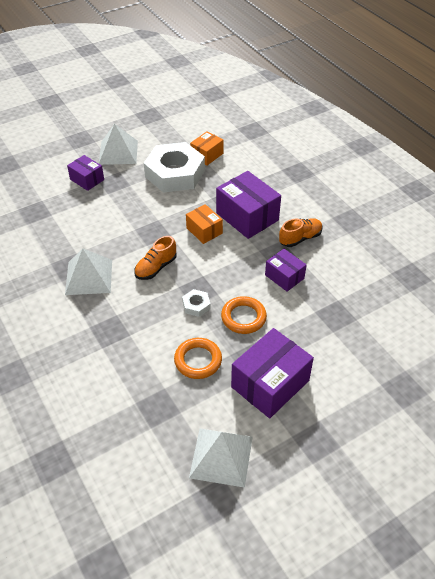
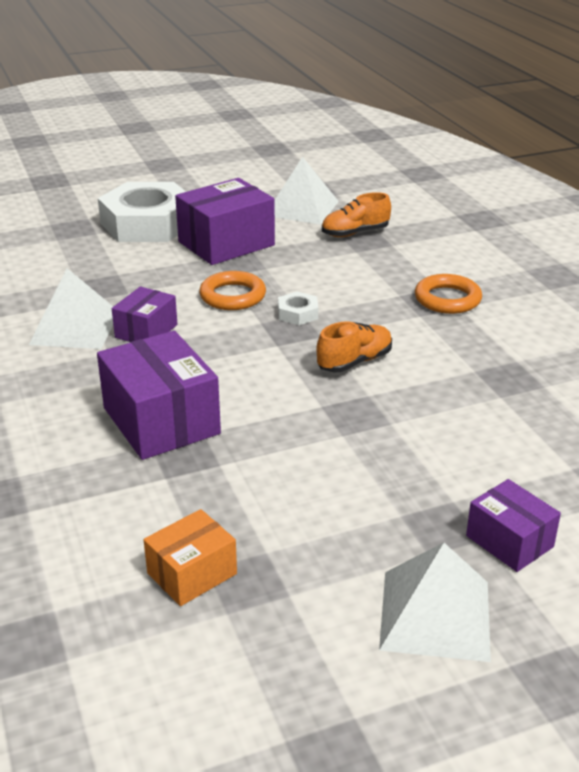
camera: 170 degrees left, 15 degrees down
(89, 277) = (470, 361): white pyramid -> white pyramid (75, 327)
(175, 173) = (288, 531): white nut -> white nut (148, 223)
(198, 360) = (309, 266): orange ring -> orange ring (447, 299)
(204, 231) = (254, 406): orange box -> none
(284, 276) = (146, 331): purple box -> purple box turned 60 degrees clockwise
(300, 238) = (84, 376): orange shoe -> orange shoe (355, 233)

